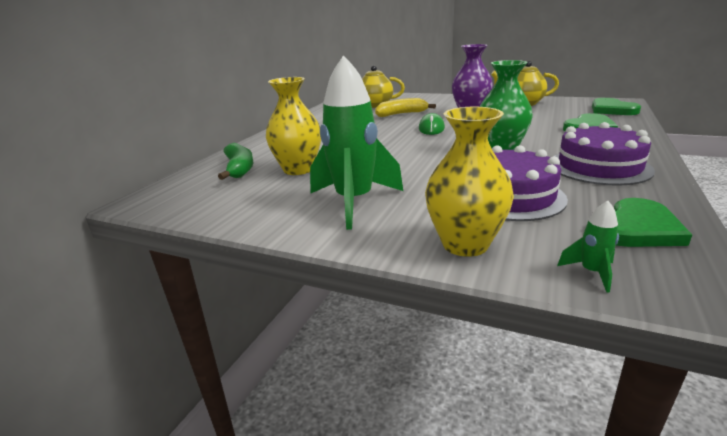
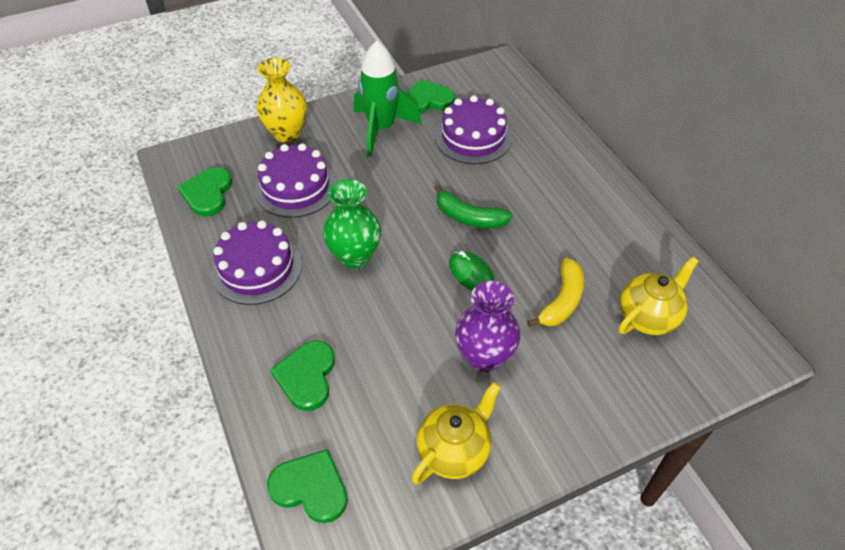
camera: 130 degrees right, 25 degrees up
(239, 168) = (516, 115): green banana -> green banana (469, 217)
(268, 205) = (427, 100): none -> green heart
(298, 169) = (473, 137): yellow vase -> purple cake
(591, 272) = (219, 147): green rocket -> none

